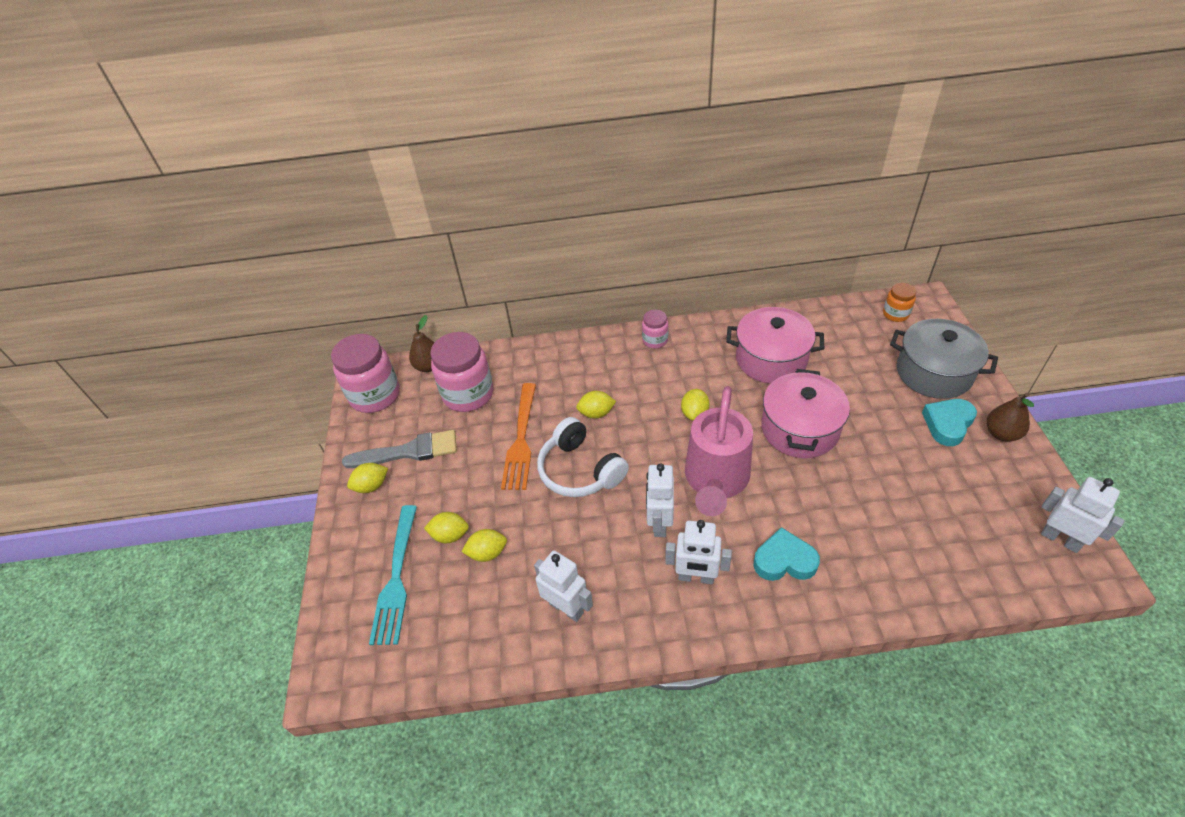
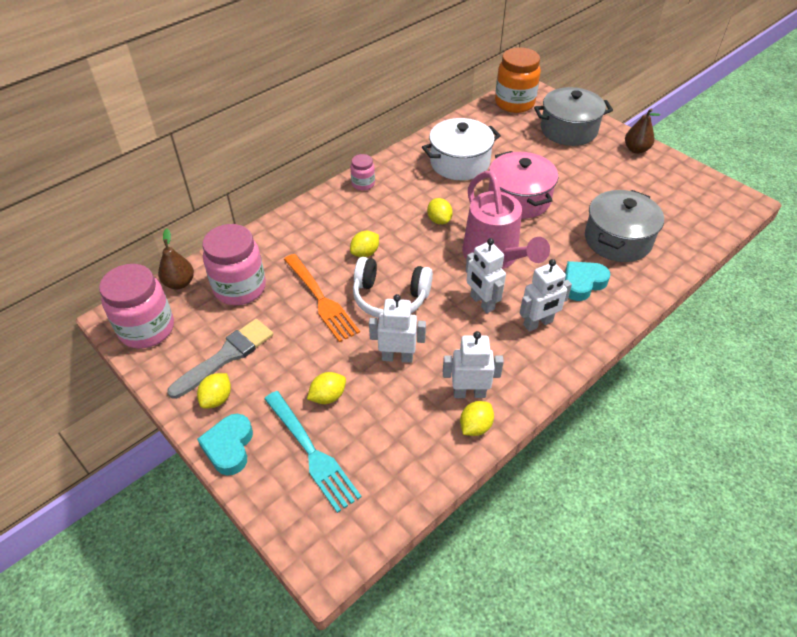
camera: 40 degrees left, 0 degrees up
(487, 553) = (372, 391): yellow lemon -> yellow lemon (475, 426)
(771, 359) = (459, 163): pink pot -> white pot
(872, 532) = (617, 240): none -> grey pot
(895, 314) = (514, 103): orange jar -> orange jar, size x1.96
(947, 424) = (603, 157): turquoise heart -> turquoise heart (229, 447)
(1060, 539) = (714, 194): white robot -> white robot (397, 357)

